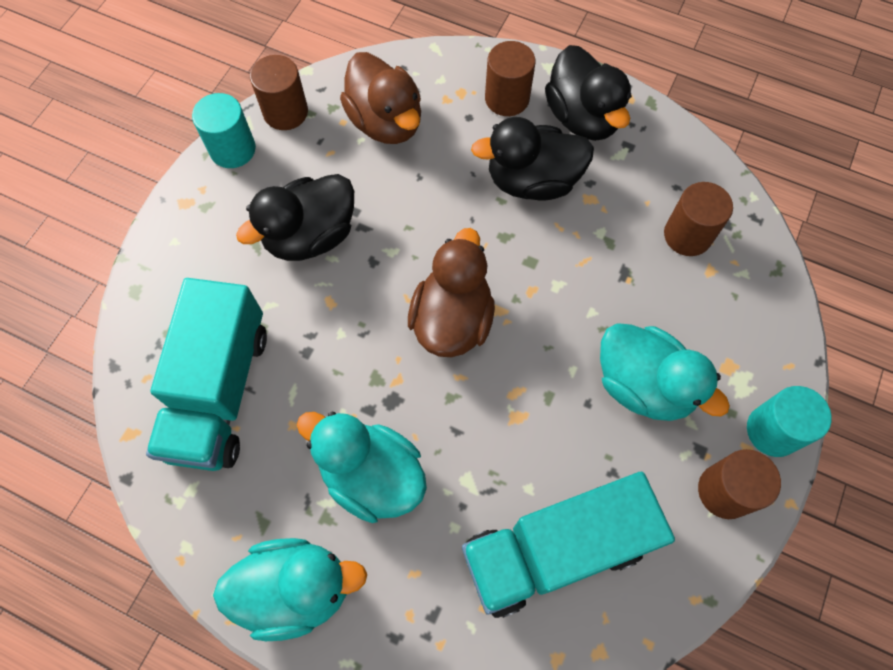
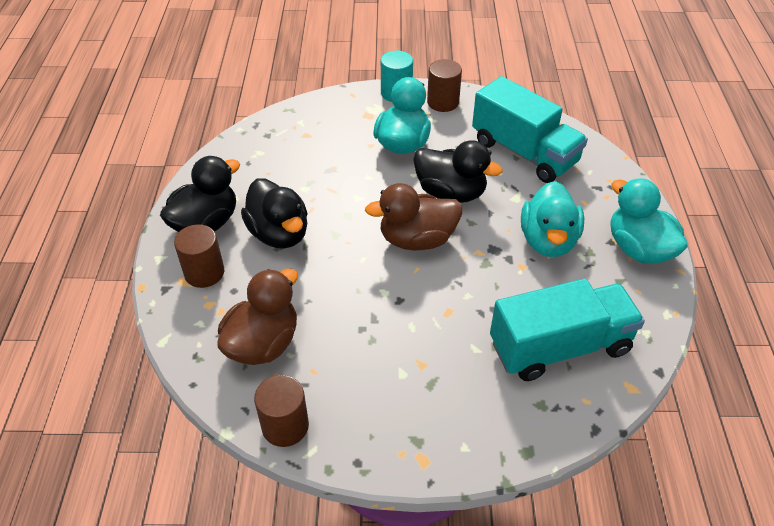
camera: 115 degrees left, 20 degrees down
(232, 149) = (347, 450): turquoise cylinder -> none
(310, 236) = (401, 348): black duck -> black duck (450, 193)
(687, 235) = (285, 149): brown cylinder -> none

